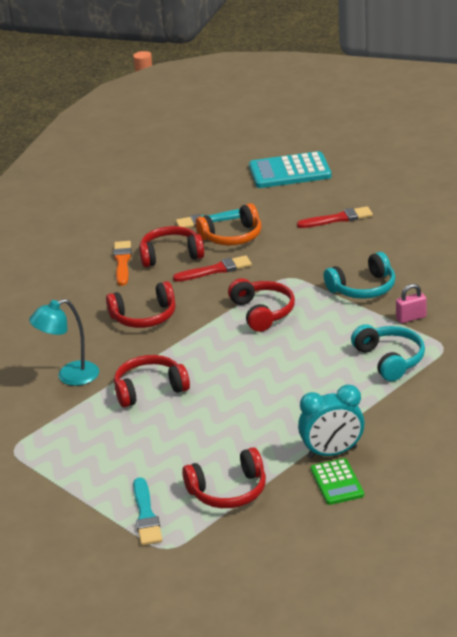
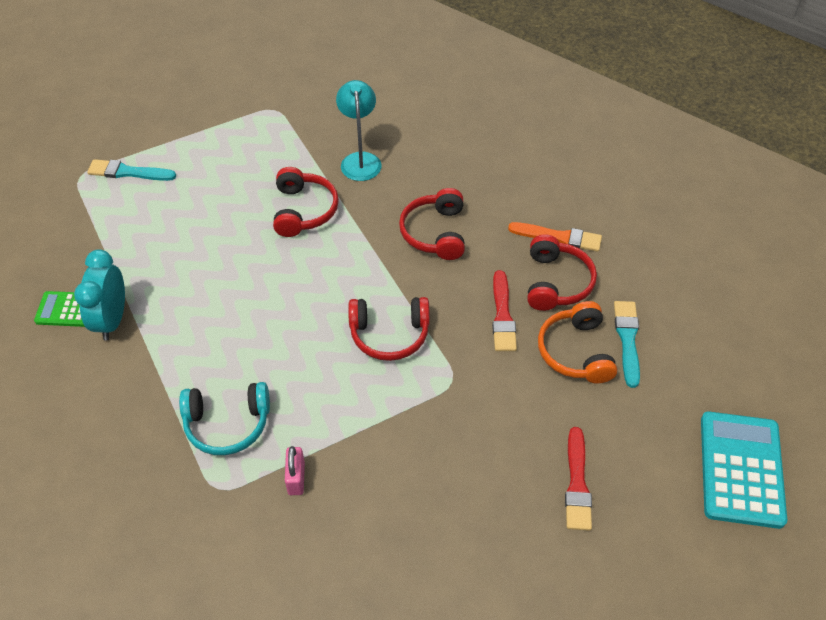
camera: 105 degrees right, 20 degrees up
(228, 491) = (117, 230): red headphones -> none
(363, 288) = (388, 451): turquoise headphones -> none

